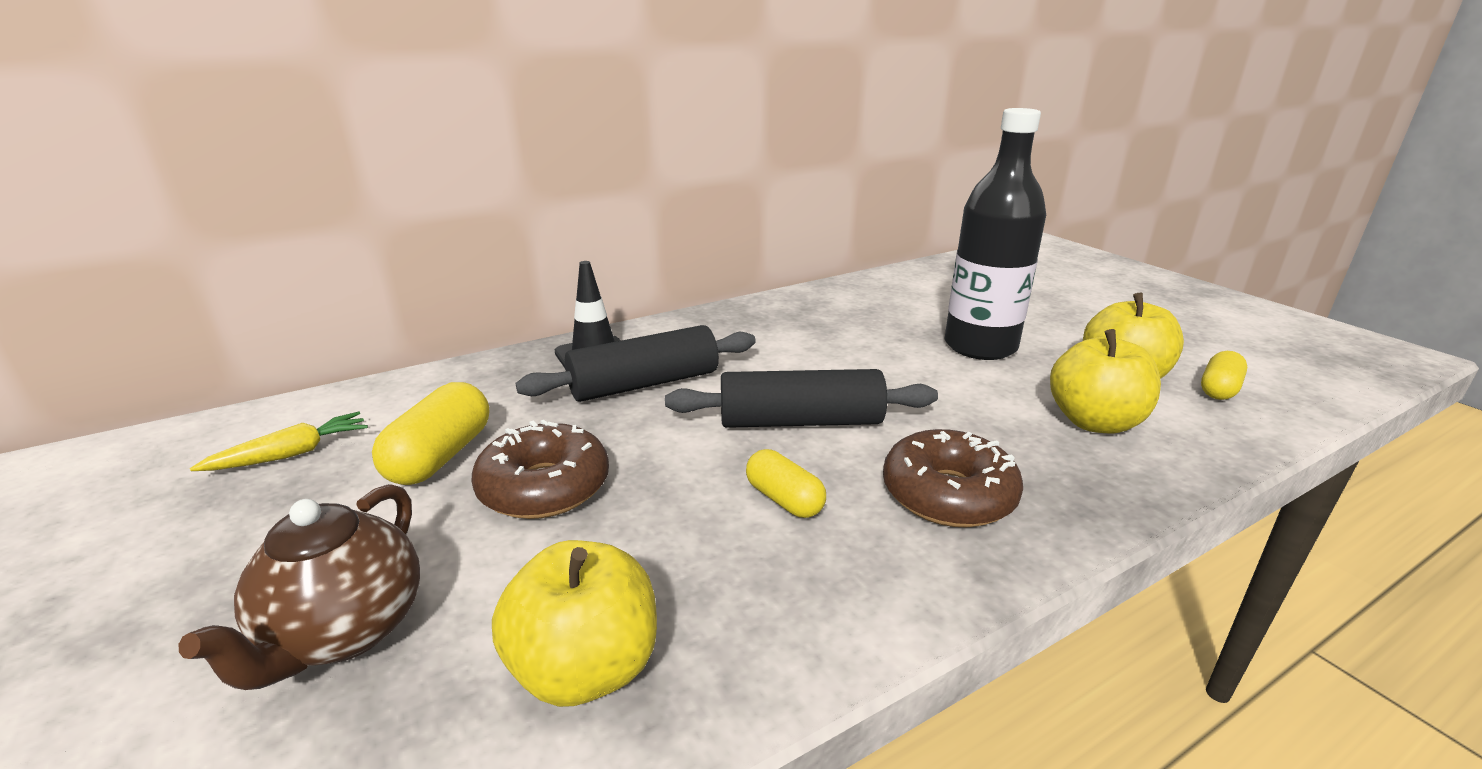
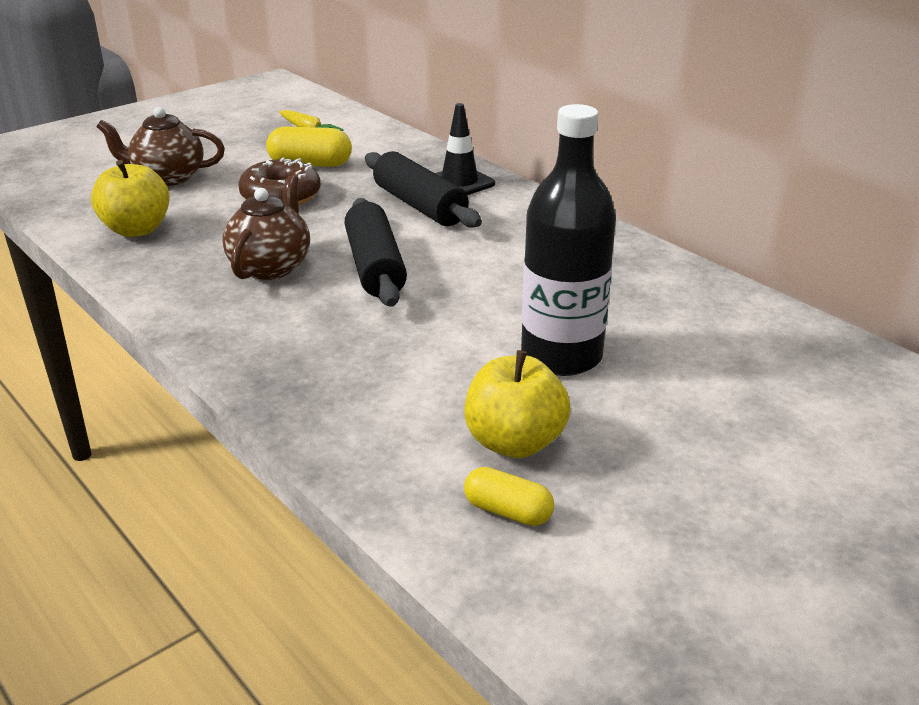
camera: 80 degrees right, 5 degrees up
(784, 499) = (271, 267): yellow capsule -> brown teapot
(948, 494) = (279, 325): brown donut -> none
(1094, 422) = (405, 407): yellow apple -> none

